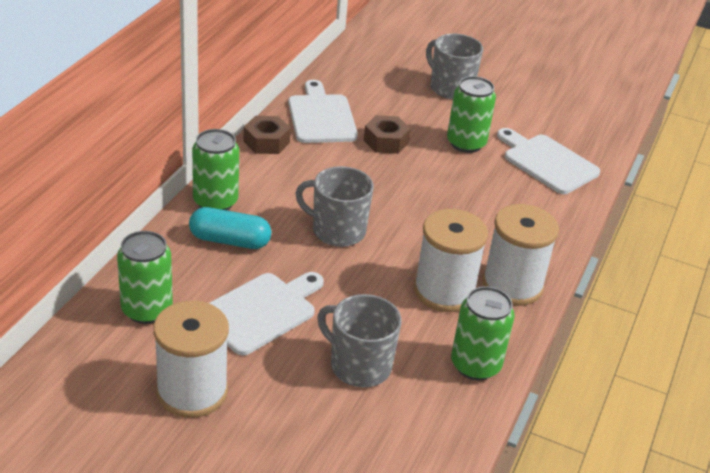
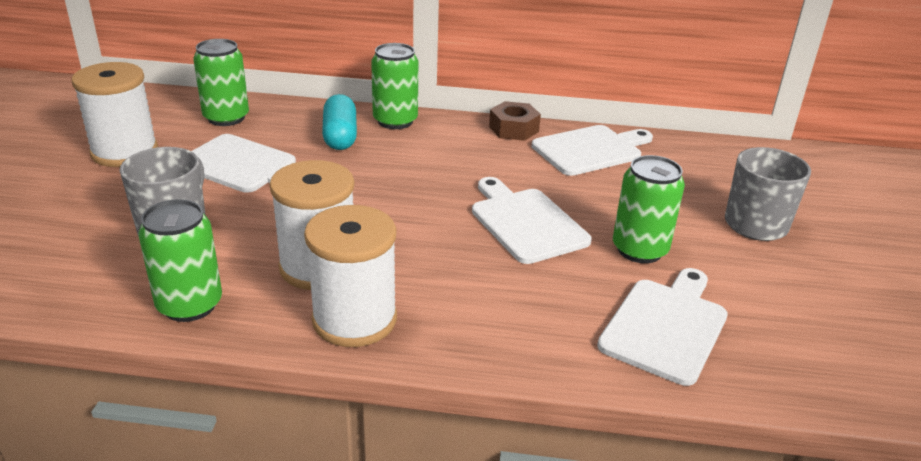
camera: 75 degrees right, 5 degrees down
(337, 231) = (391, 186): grey mug -> none
(386, 141) = (584, 193): brown nut -> none
(416, 179) = (526, 222): none -> white cutting board

